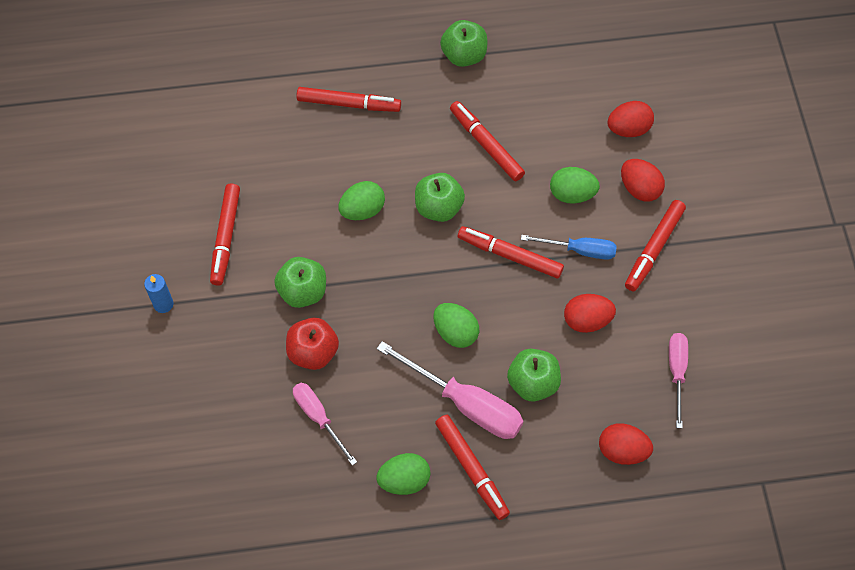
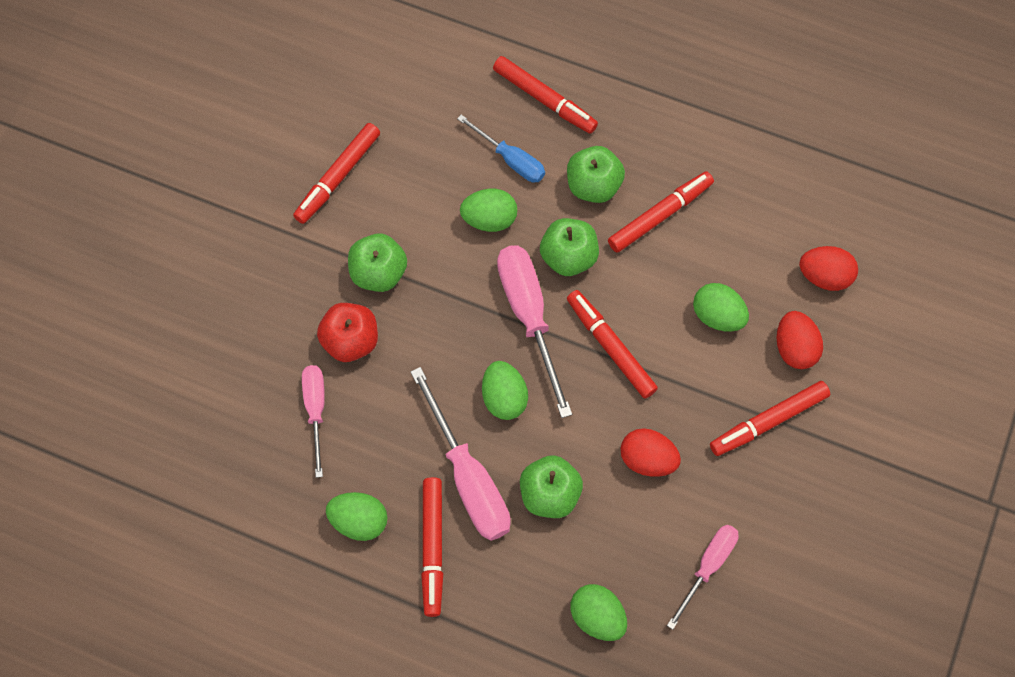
camera: 30 degrees right, 5 degrees up
(163, 304) = (238, 214): blue candle -> none
(437, 264) = (529, 316): none -> pink screwdriver
(464, 55) = (697, 106): green apple -> green apple (593, 186)
(486, 145) = (660, 215): red marker -> red marker turned 60 degrees clockwise
(579, 250) = (687, 380): blue screwdriver -> blue screwdriver (510, 159)
(622, 451) = (597, 617): red egg -> green egg

